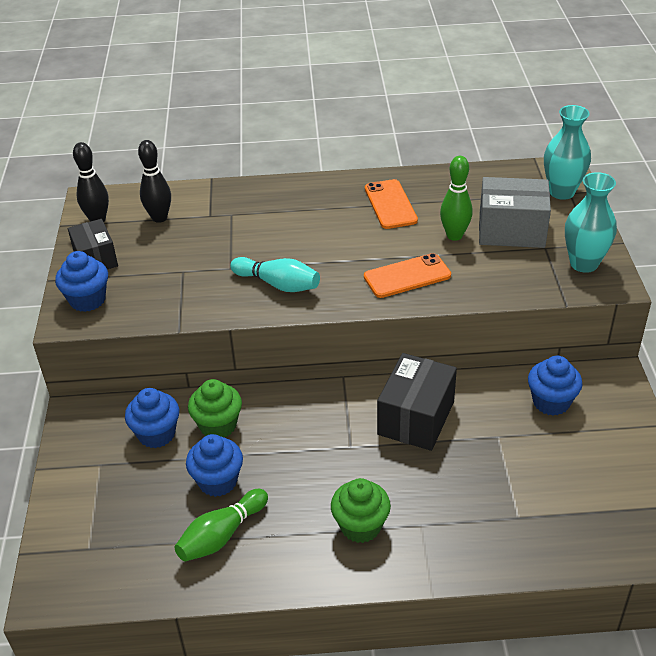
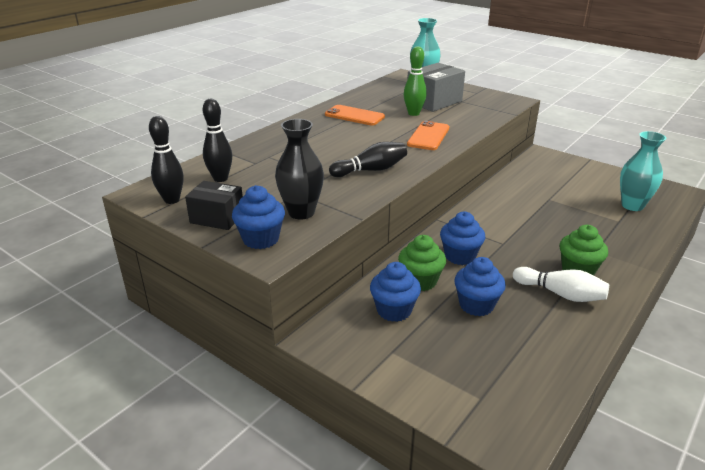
camera: 50 degrees left, 10 degrees down
(152, 293) = (301, 212): none -> black vase
(221, 535) = (532, 326): green bowling pin -> none
(278, 284) = (371, 170): turquoise bowling pin -> black bowling pin
(299, 531) = (560, 294): none -> white bowling pin
(416, 418) = (504, 213): black box -> none
(551, 402) = (540, 175): blue cupcake -> blue cupcake (460, 256)
(584, 264) = (489, 99): turquoise vase -> turquoise vase (632, 206)

